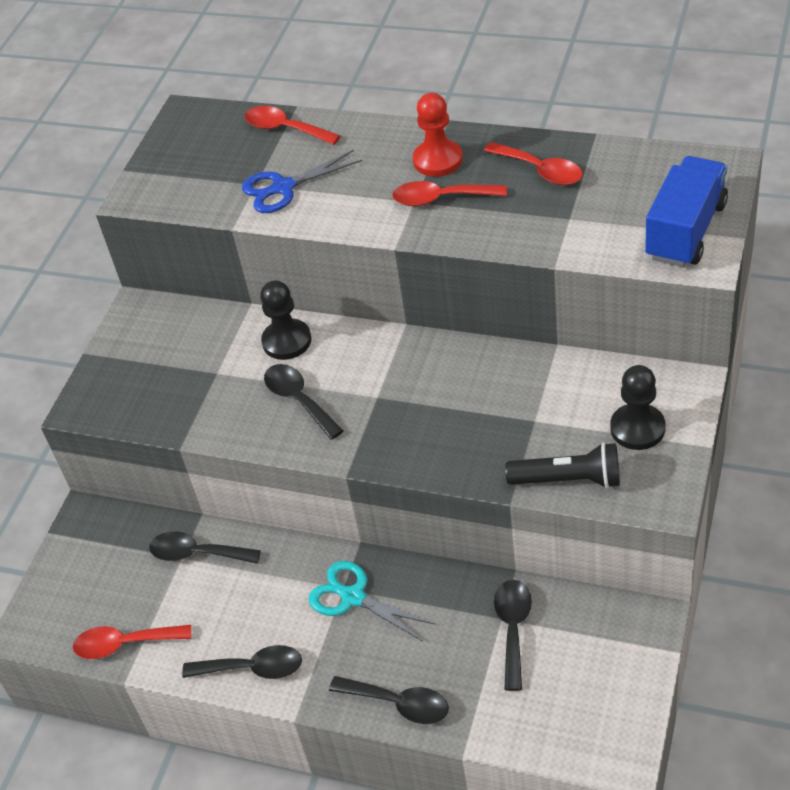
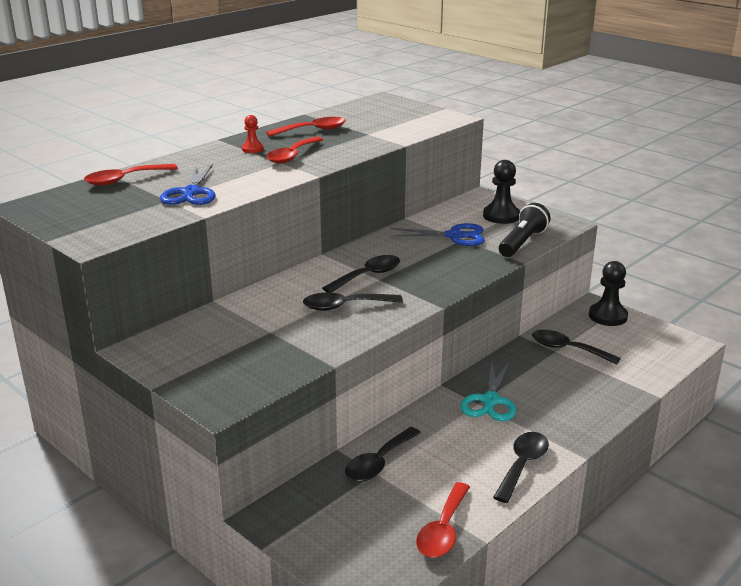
camera: 70 degrees left, 20 degrees down
(287, 341) = (277, 296): black pawn -> black pawn (607, 316)
(353, 597) = (490, 401): turquoise scissors -> turquoise scissors turned 45 degrees counterclockwise
(399, 704) = (600, 408): black spoon -> black spoon (368, 276)
(438, 160) = (252, 149): red pawn -> red pawn, size x0.56
(537, 410) = (454, 236): none -> blue scissors
(686, 231) = (422, 116): blue truck -> none

